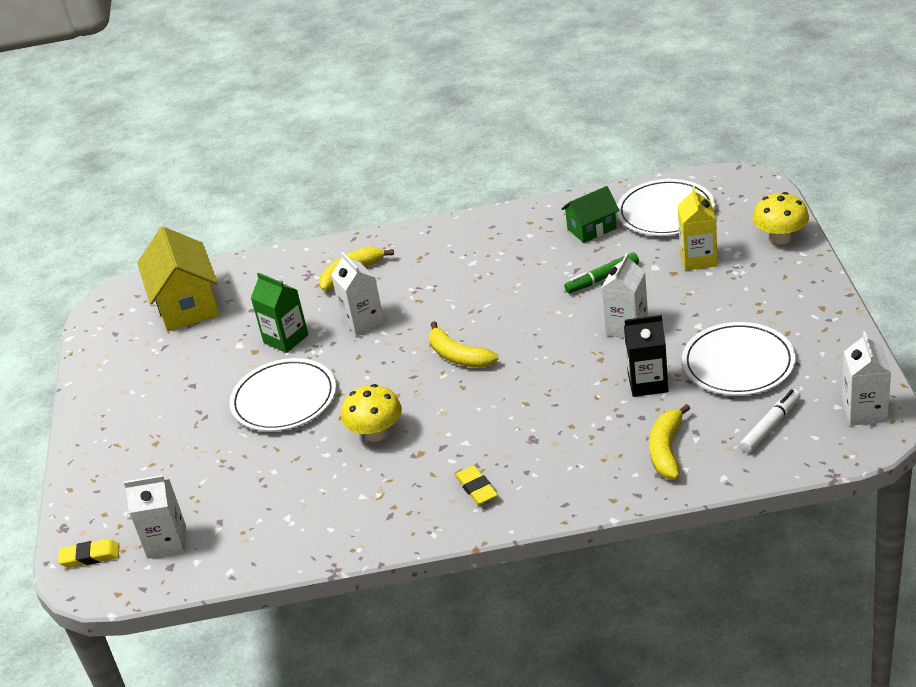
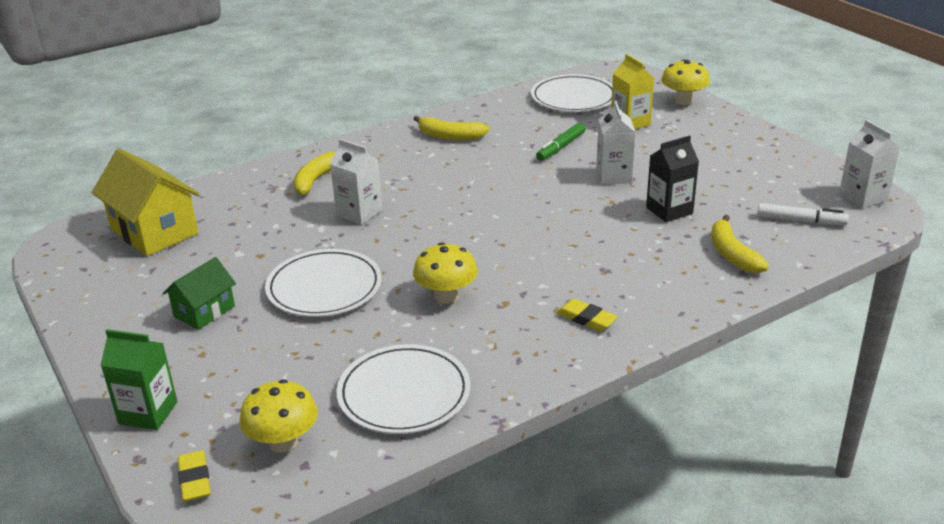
camera: 30 degrees left, 5 degrees down
(90, 556) = (195, 480): yellow eraser -> yellow eraser turned 75 degrees counterclockwise
(166, 542) = (283, 442): white carton -> yellow mushroom
(286, 339) = (288, 239): green carton -> green carton (148, 413)
(458, 356) = (478, 222): yellow banana -> yellow banana (450, 136)
(592, 229) = (520, 117): green house -> green house (204, 311)
(738, 363) = (731, 184): white plate -> white plate (404, 393)
(770, 426) = (800, 220): white marker -> white marker turned 90 degrees clockwise

